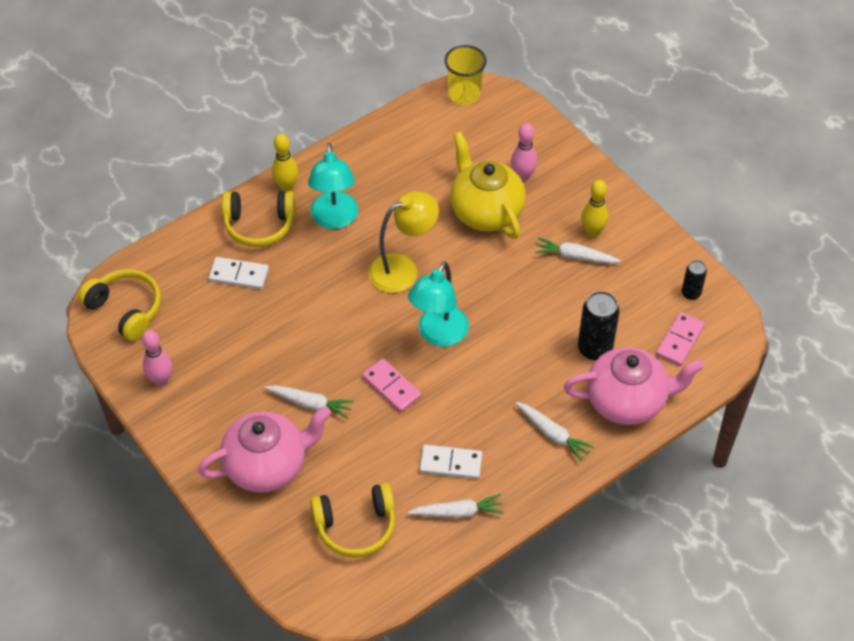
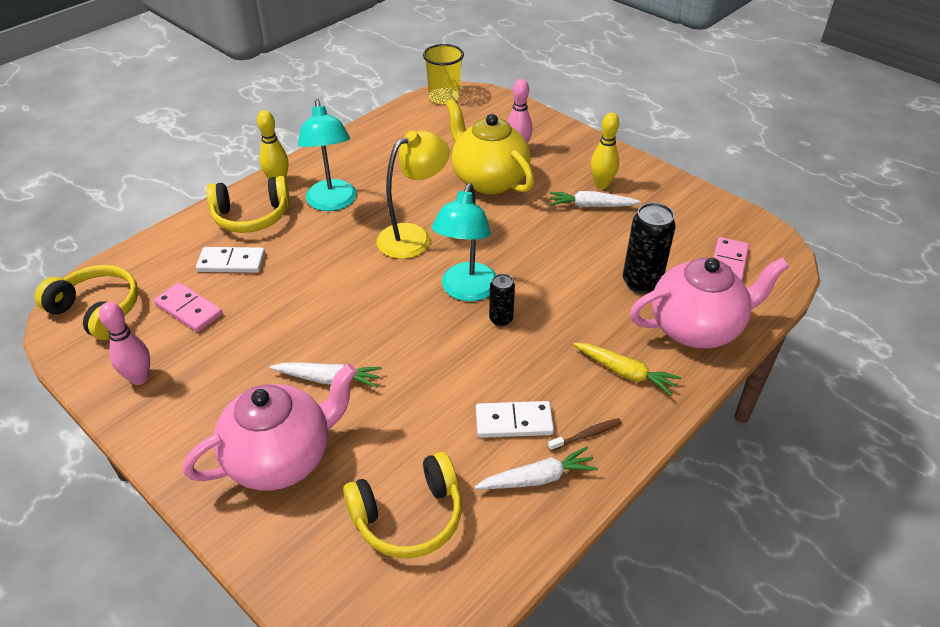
camera: 10 degrees left, 10 degrees down
(391, 387) = (424, 348): pink domino -> pink domino (189, 309)
(505, 483) = (586, 435): none -> brown toothbrush
(552, 434) = (625, 373): white carrot -> yellow carrot
(691, 293) = (720, 222): black can -> black can (501, 319)

